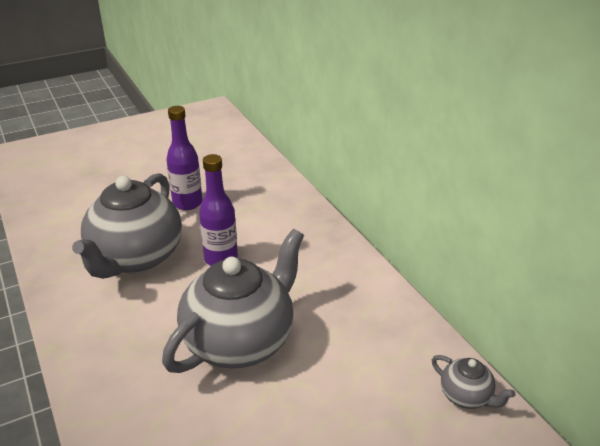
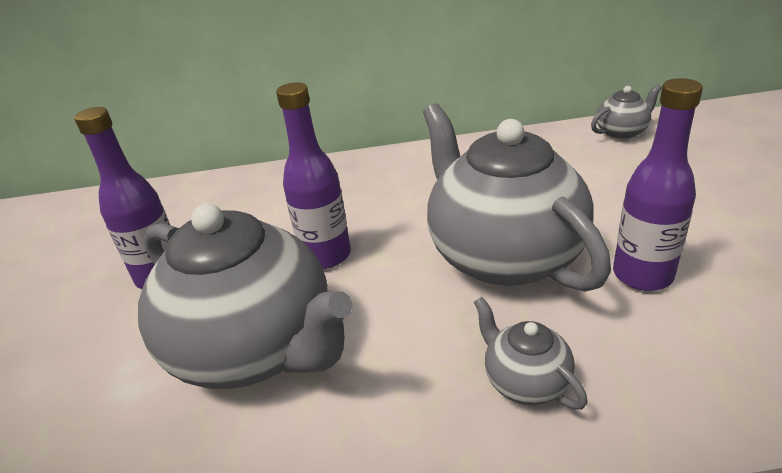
camera: 65 degrees left, 0 degrees up
(123, 368) = (525, 381): none -> grey teapot
(234, 419) = (642, 275): none -> purple bottle

